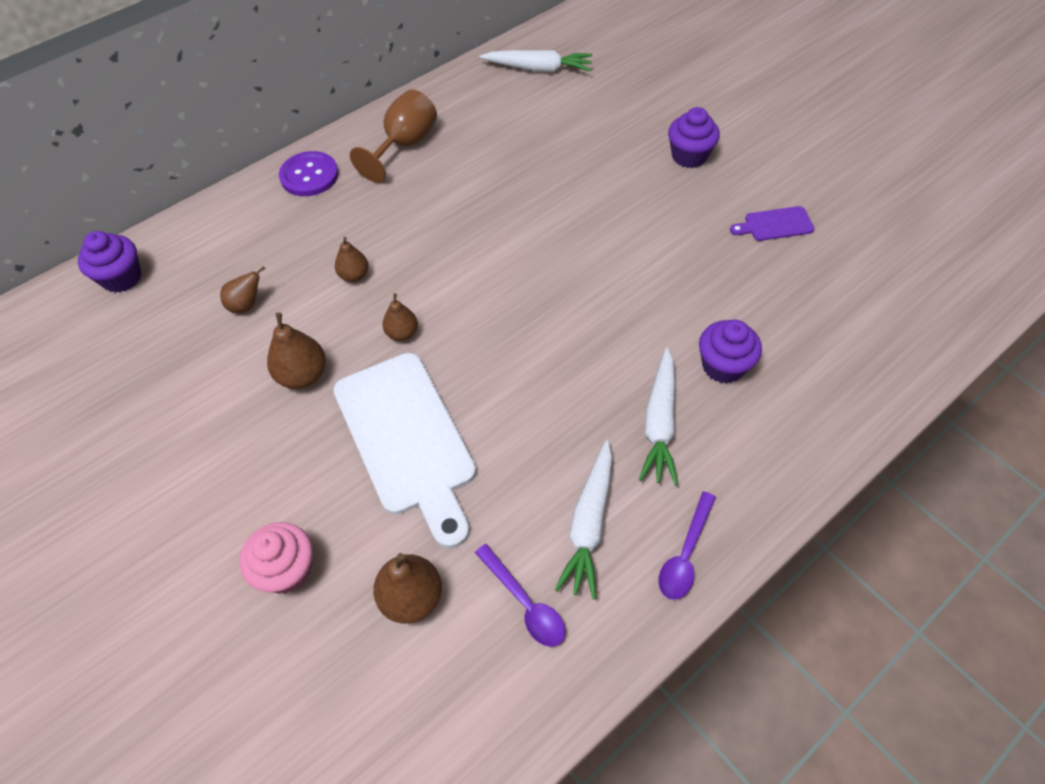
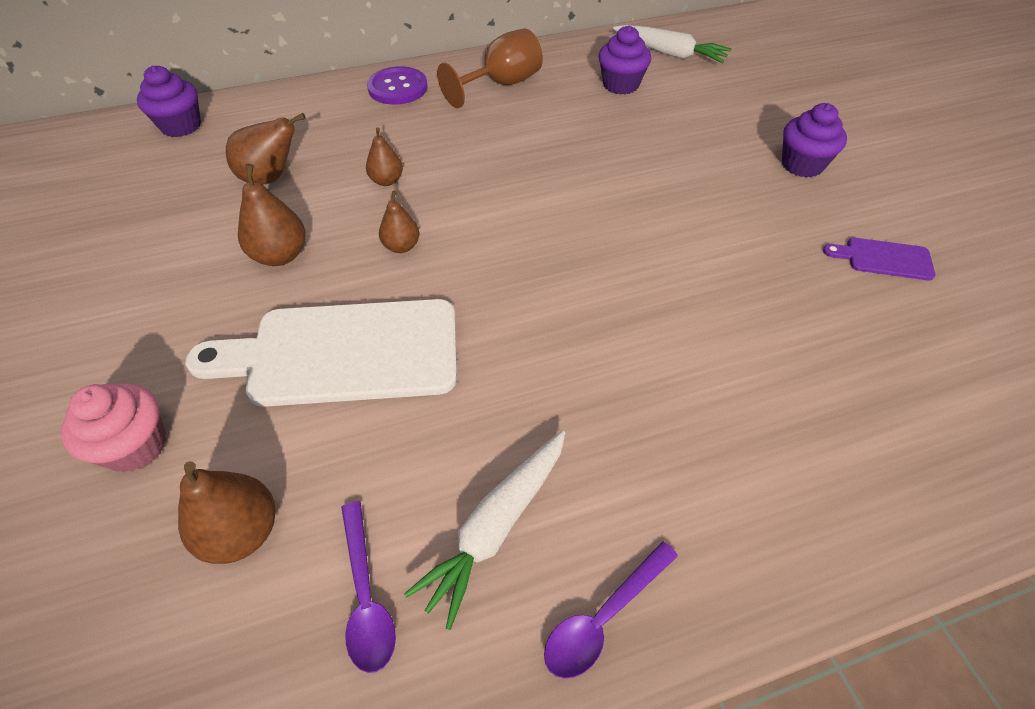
camera: 20 degrees right, 5 degrees down
(246, 305) = (271, 178): brown pear -> brown pear, size x1.56
(407, 439) = (343, 353): white cutting board -> white cutting board turned 90 degrees clockwise
(659, 423) = (643, 435): white carrot -> none
(723, 366) = (754, 395): purple cupcake -> purple cupcake (620, 85)

